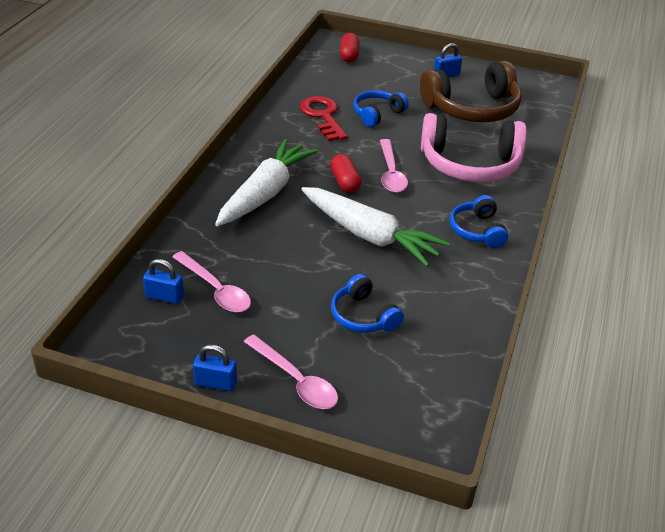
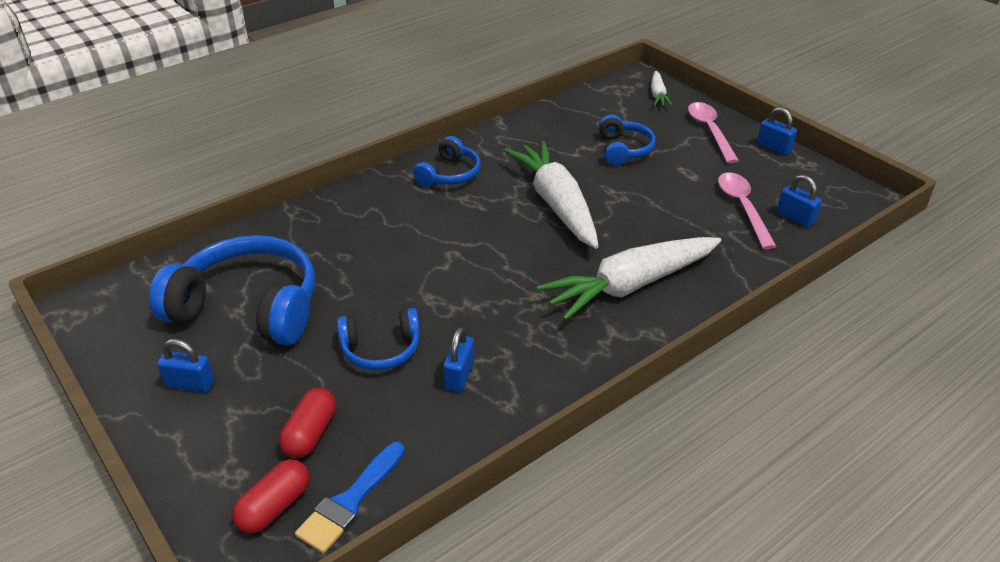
camera: 145 degrees left, 0 degrees up
(321, 65) = (350, 501): none -> blue brush
(323, 117) = (459, 375): red key -> blue padlock
(345, 182) = (526, 266): red capsule -> red capsule (310, 434)
(391, 173) = (463, 258): pink spoon -> none
(391, 421) = (658, 94): none -> white carrot
(470, 164) = (363, 236): pink headphones -> none
(472, 108) = (248, 308): brown headphones -> blue headphones

